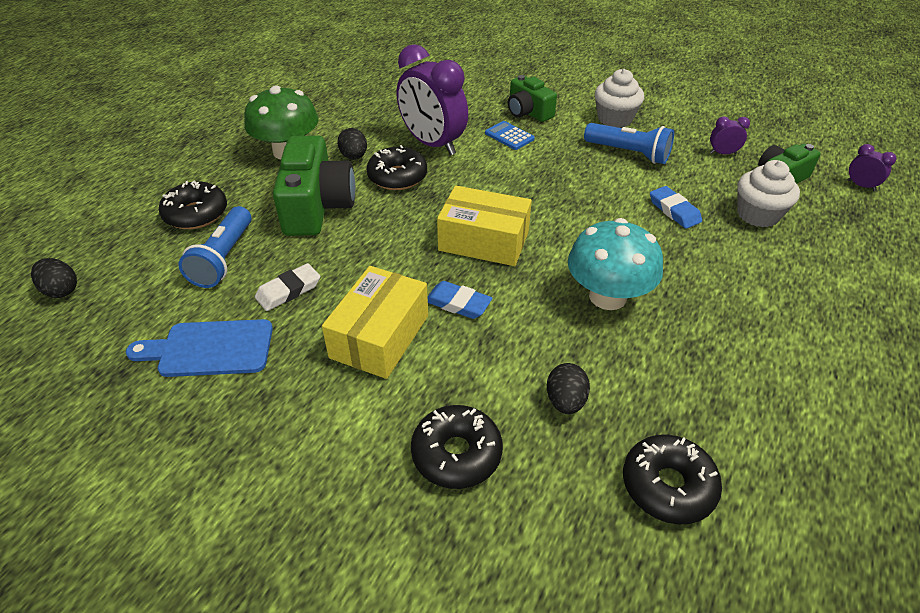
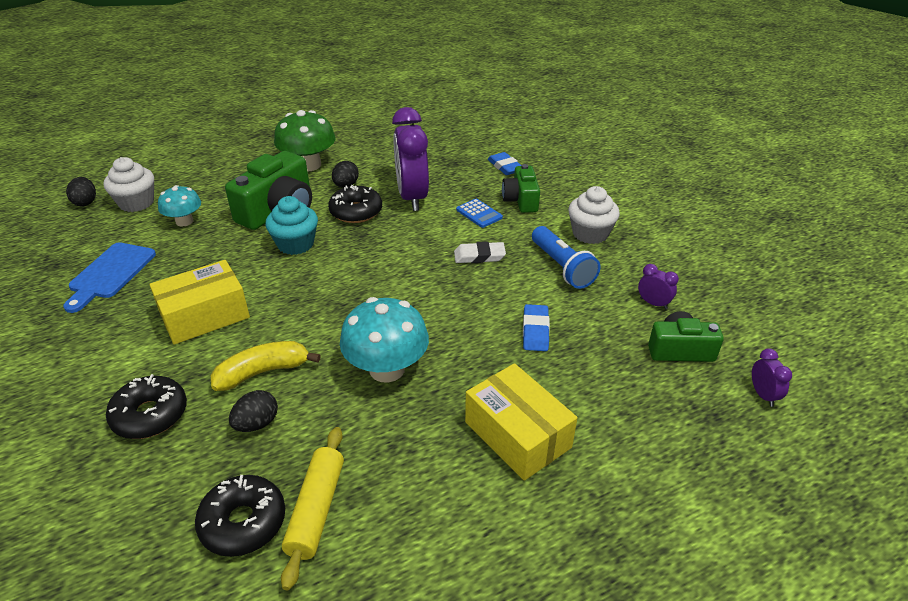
camera: 35 degrees right, 5 degrees down
(196, 214) = (205, 185): black donut -> none
(210, 349) = (110, 273): blue cutting board -> blue cutting board turned 105 degrees counterclockwise
(224, 258) = (184, 221): blue flashlight -> turquoise mushroom
(288, 290) = (193, 259): white eraser -> white eraser (479, 256)
(379, 230) = (295, 244): none -> turquoise cupcake
(458, 303) = (278, 319): blue eraser -> blue eraser (505, 167)
(484, 241) = (353, 284): yellow box -> yellow box (517, 434)
(509, 136) = (479, 214): blue calculator -> blue calculator turned 150 degrees clockwise
(509, 356) = (263, 372): none -> yellow banana
(707, 437) = (316, 510): none -> yellow rolling pin
(758, 214) = (610, 370): white cupcake -> white cupcake (136, 203)

